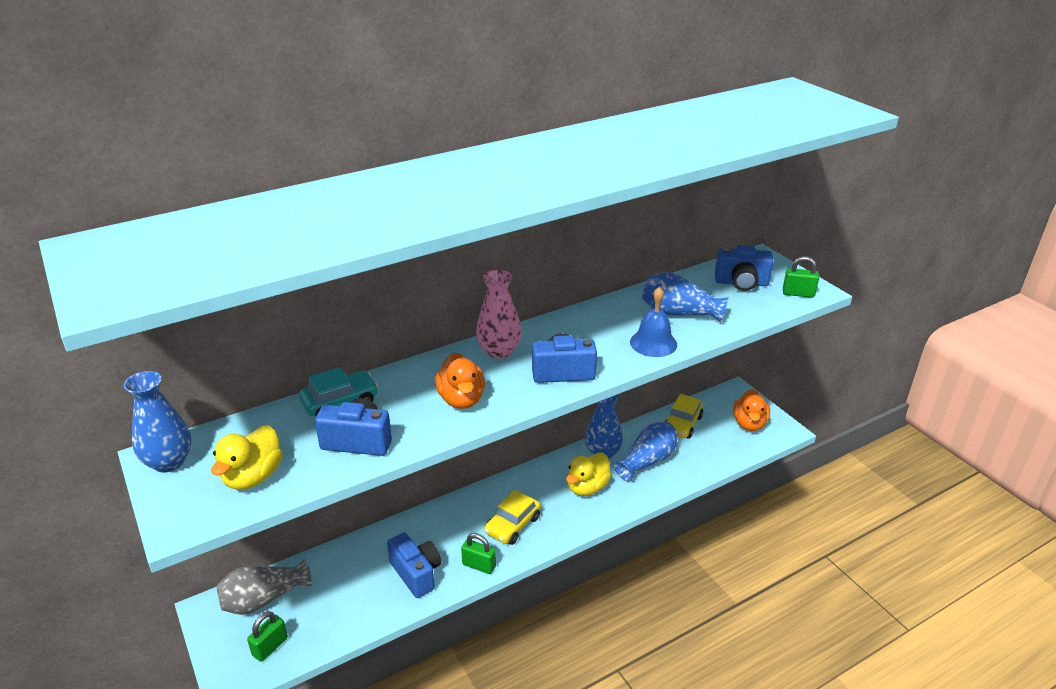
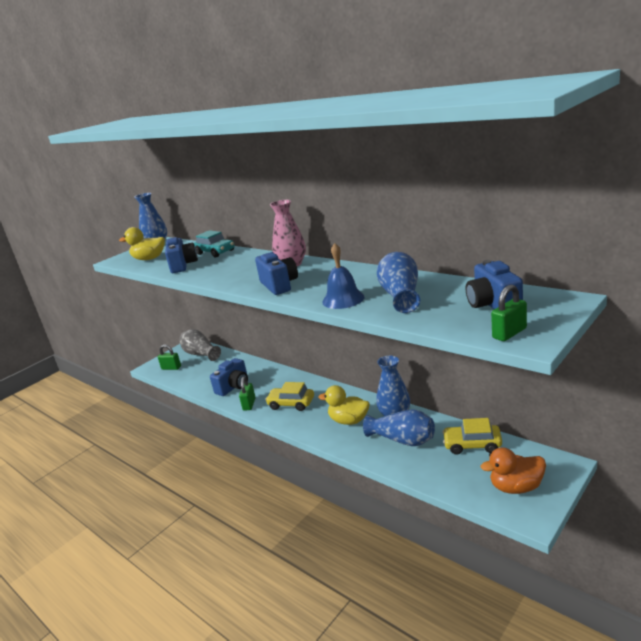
camera: 75 degrees right, 10 degrees down
(461, 399) = (232, 272): orange duck -> none
(798, 293) = (509, 333): green padlock -> green padlock turned 60 degrees clockwise

